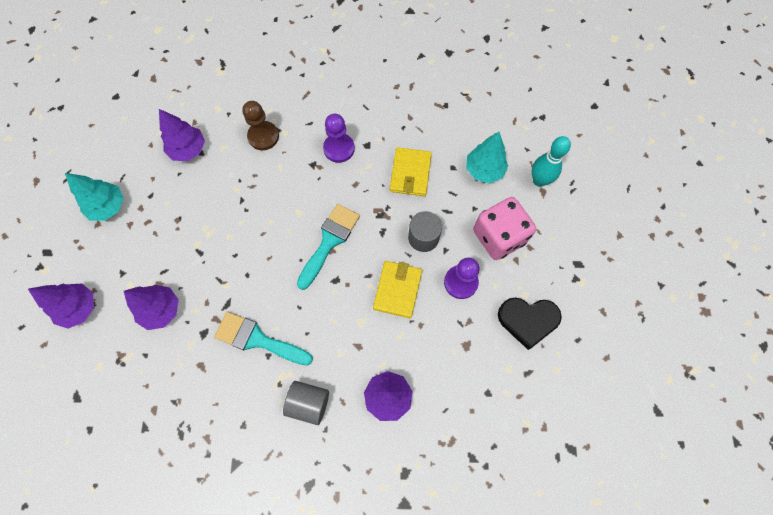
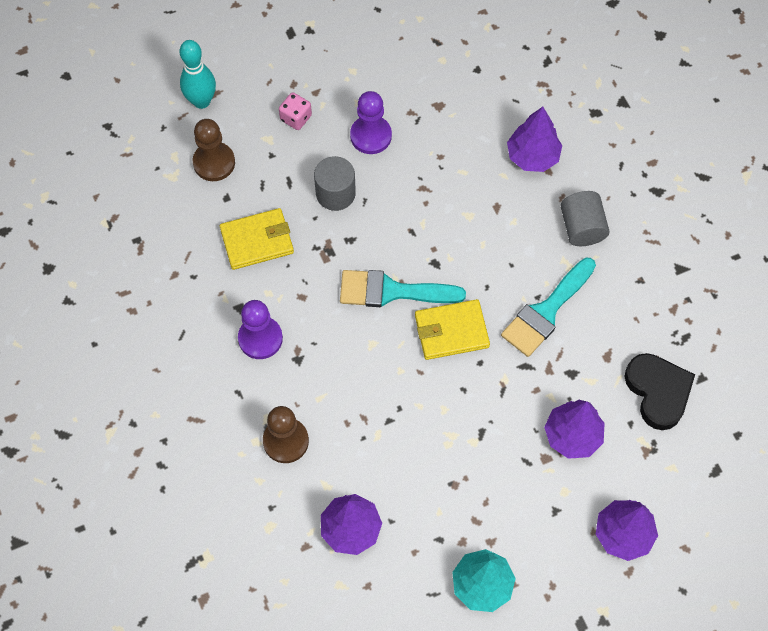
camera: 115 degrees left, 5 degrees down
(257, 339) = (546, 311): turquoise brush -> turquoise brush turned 45 degrees clockwise
(397, 290) = (412, 194): yellow wallet -> yellow wallet (451, 331)
(484, 170) = (214, 162): turquoise tree -> brown pawn
(499, 237) = (296, 118): pink dice -> pink dice, size x0.47
(527, 321) = (381, 59): black heart -> black heart (658, 392)

